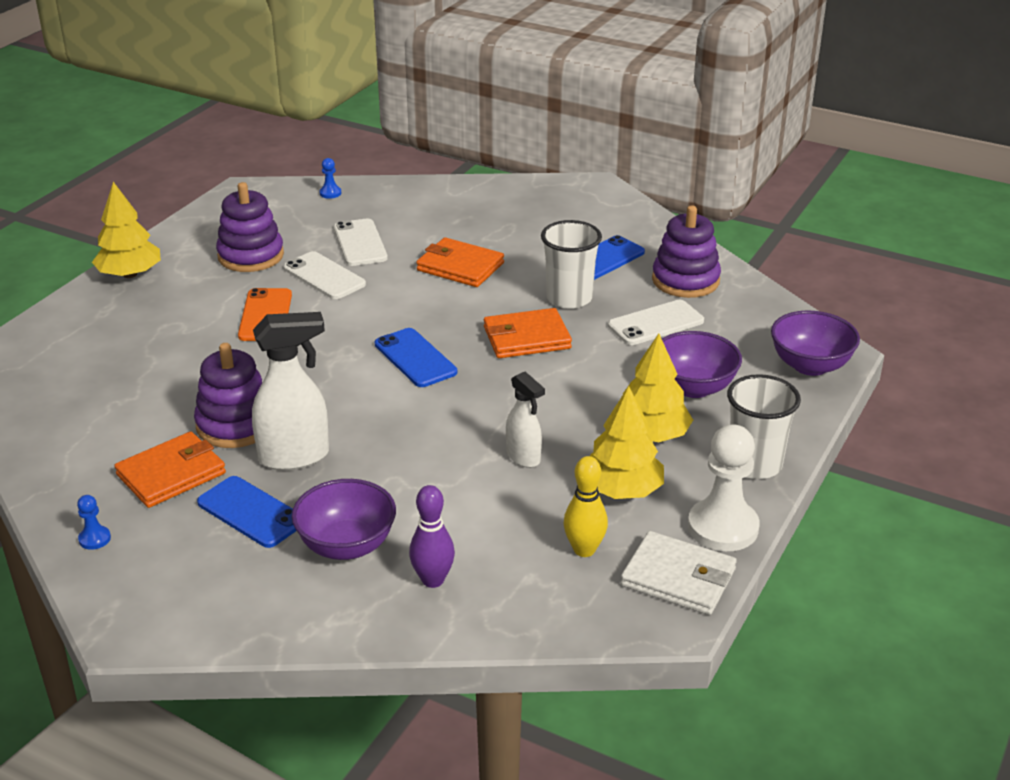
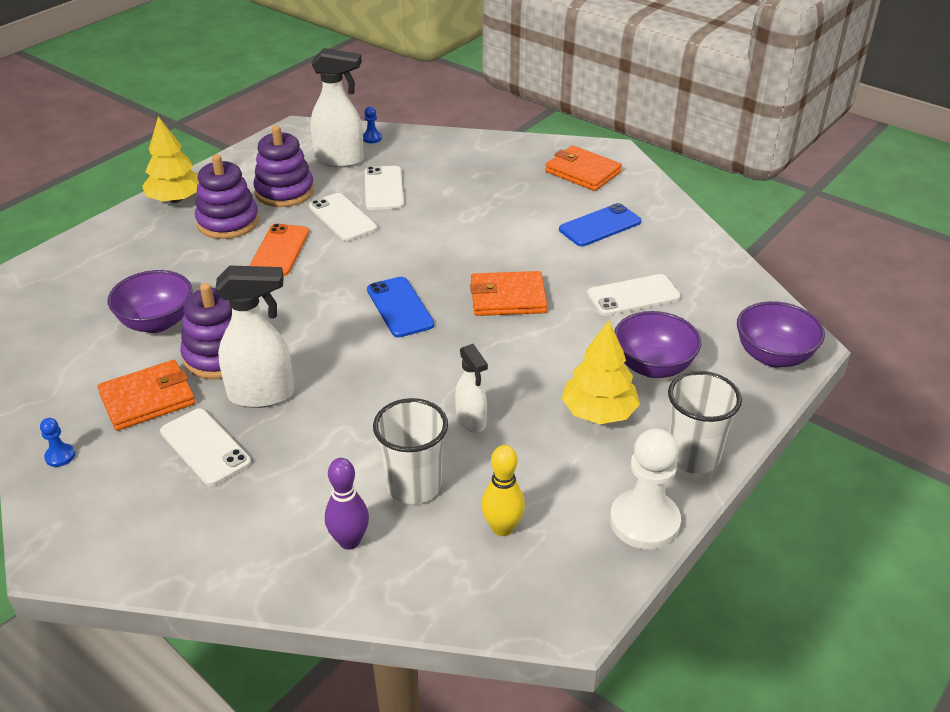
camera: 10 degrees right, 5 degrees up
(251, 512) = (205, 447): blue phone -> white phone
(302, 218) = (340, 160): none -> white spray bottle
(347, 545) = (280, 493): purple bowl -> purple bowl (157, 322)
(460, 267) = (466, 220): orange wallet -> orange wallet (583, 172)
(569, 298) = (558, 262): white cup -> white cup (414, 486)
(622, 490) = (556, 468): yellow tree -> none
(678, 578) = (586, 572): white wallet -> none
(685, 280) = (673, 254): purple stacking toy -> purple stacking toy (228, 222)

